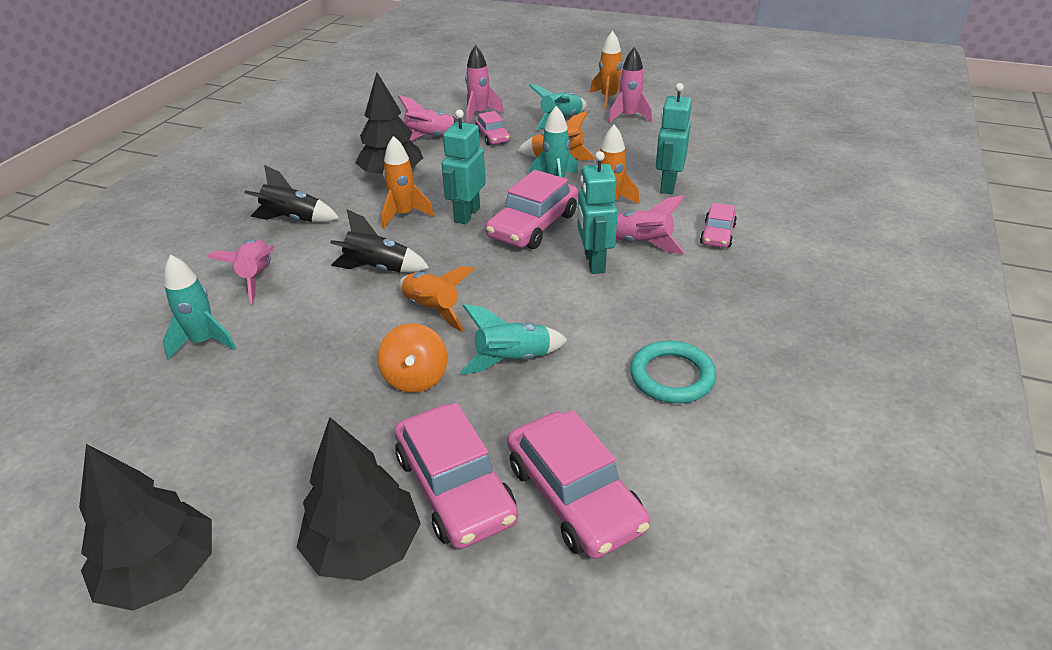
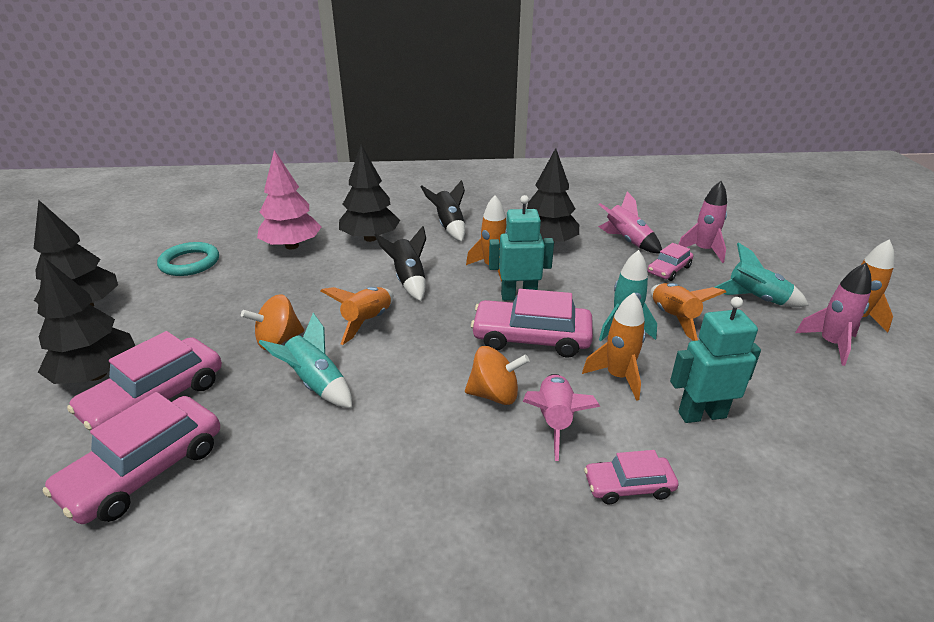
camera: 65 degrees right, 5 degrees down
(203, 342) = (292, 246): turquoise rocket -> pink tree
(256, 277) = (370, 238): pink rocket -> black tree
(594, 262) = (494, 395): turquoise robot -> orange spinning top
(672, 376) = (325, 502): turquoise ring -> turquoise ring (190, 263)

